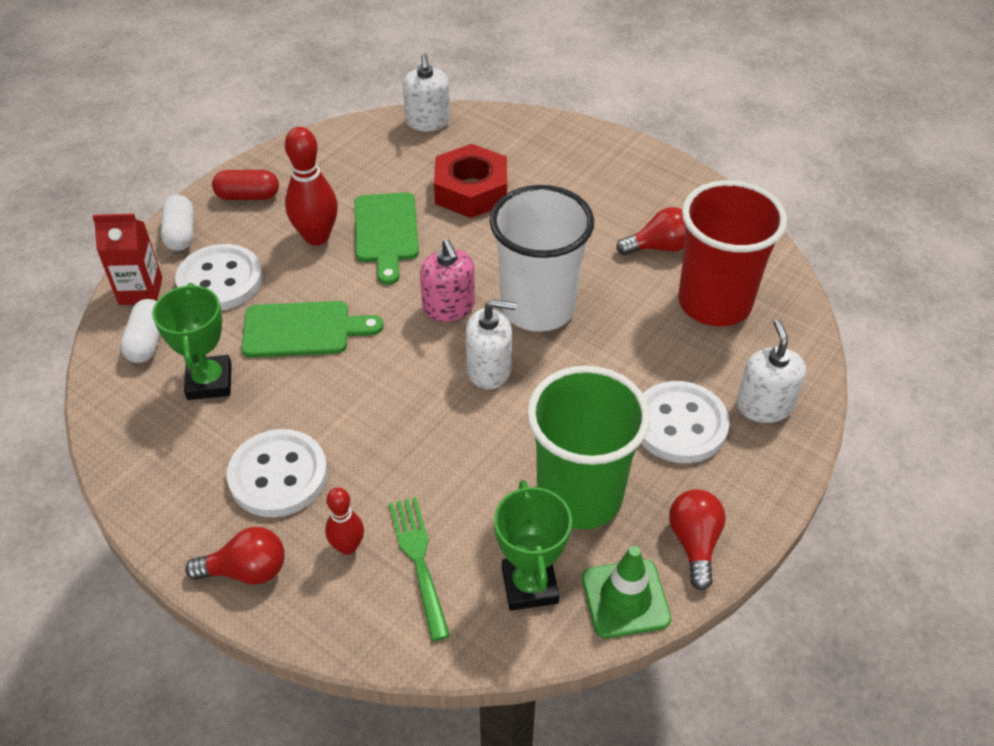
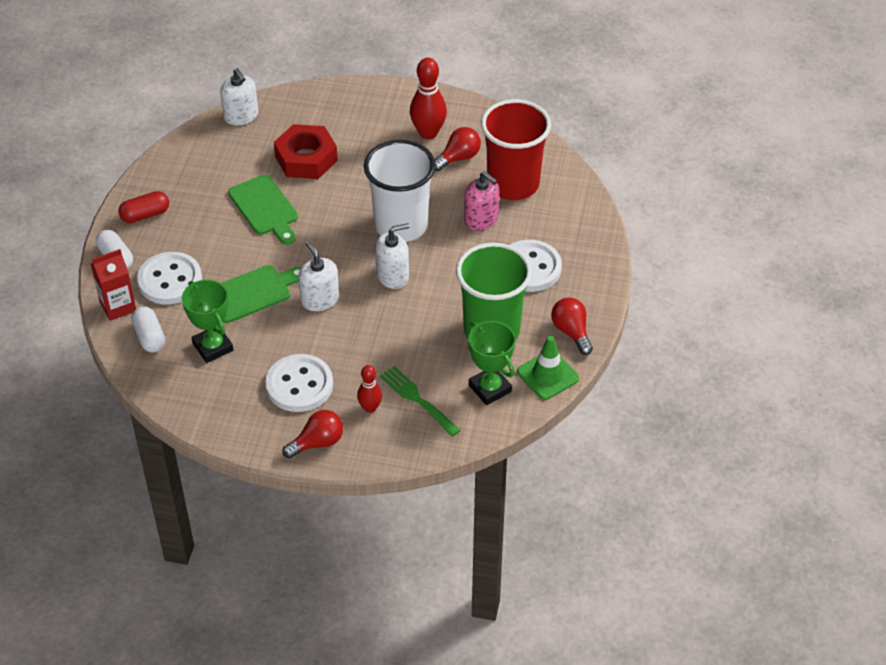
camera: 25 degrees left, 0 degrees up
(316, 237) = (217, 227): red bowling pin -> red bowling pin (428, 133)
(449, 307) = (341, 245): pink soap dispenser -> pink soap dispenser (481, 219)
(764, 405) = (574, 239): white soap dispenser -> white soap dispenser (320, 299)

